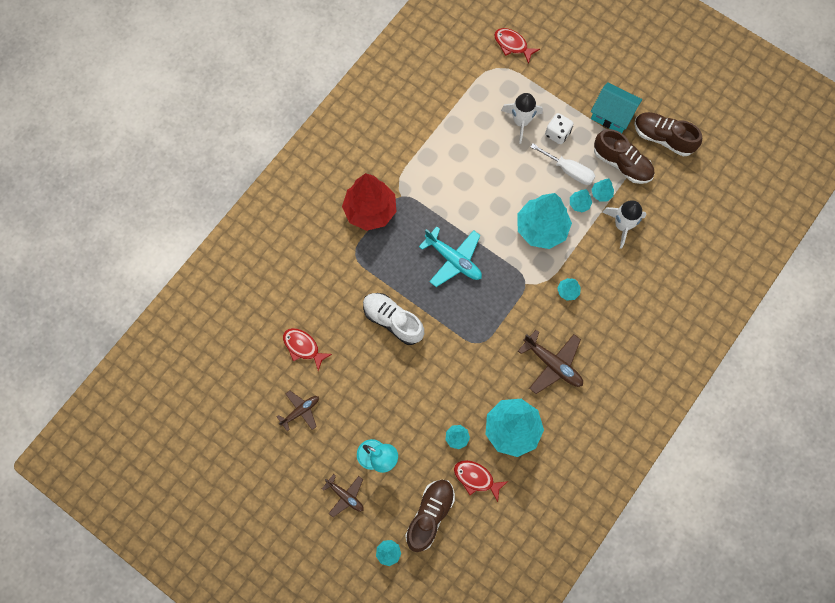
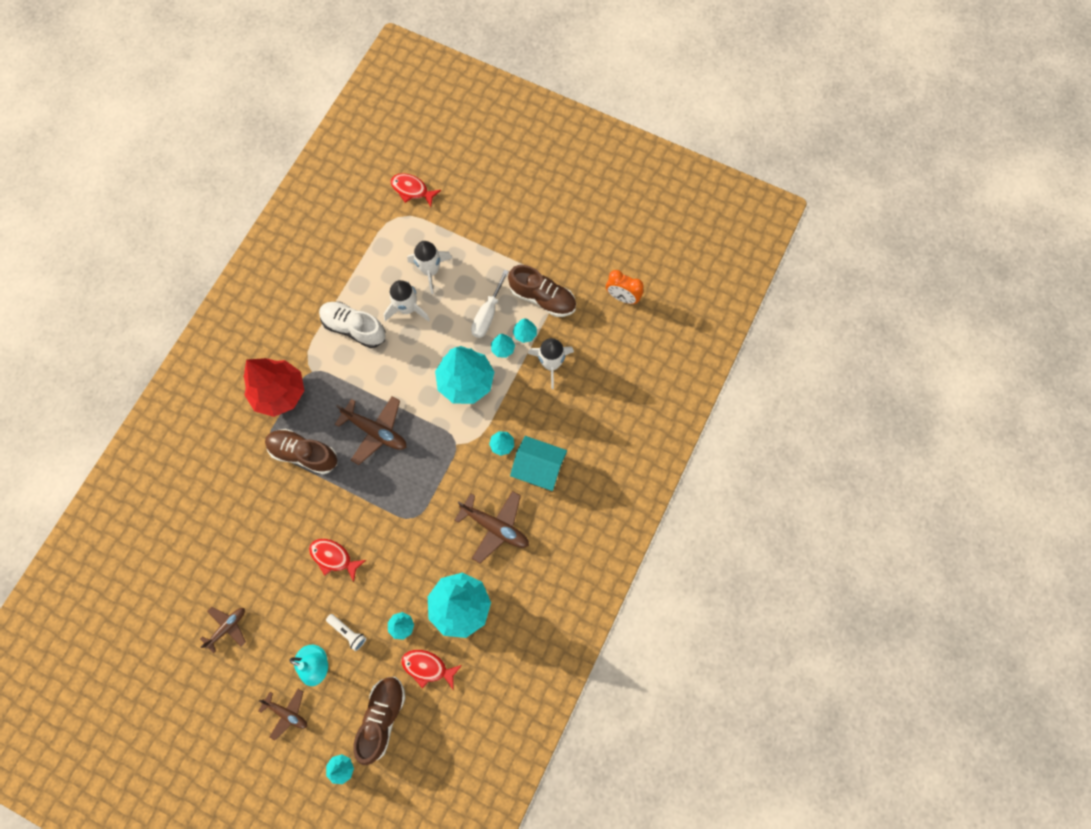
camera: 10 degrees left, 0 degrees up
(303, 347) = (223, 555): red fish -> red fish (334, 557)
(393, 321) = (318, 509): white shoe -> white shoe (354, 328)
(408, 434) = (348, 632): none -> white flashlight
(453, 260) = (376, 431): turquoise plane -> brown plane
(495, 153) = (407, 308): none -> white rocket
(557, 133) = (471, 277): white dice -> none
(569, 170) = (487, 314): white screwdriver -> white screwdriver turned 90 degrees clockwise
(612, 115) = (526, 247): turquoise house -> turquoise house (539, 468)
(663, 138) = (582, 264): brown shoe -> brown shoe (304, 454)
(696, 175) = (622, 297): none -> orange clock

